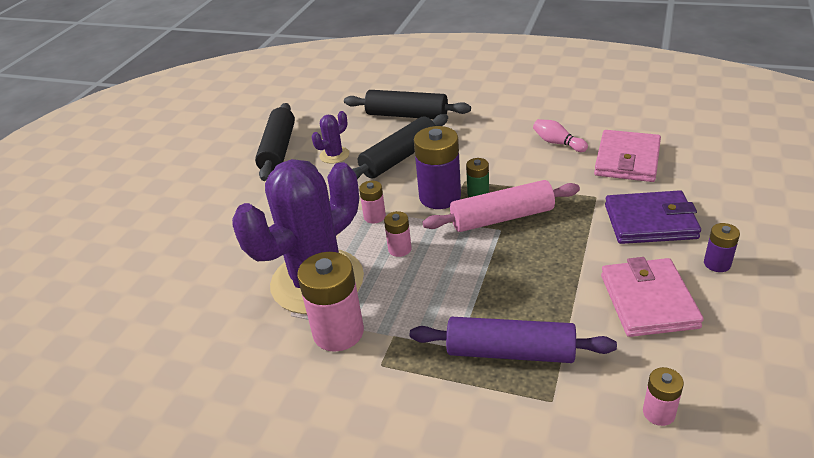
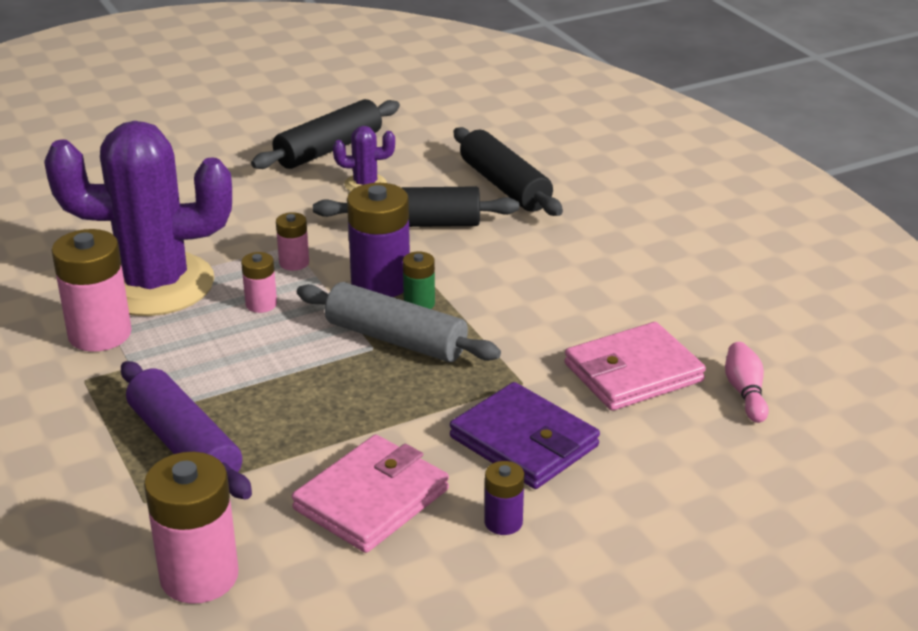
camera: 40 degrees right, 5 degrees down
(502, 218) = (395, 339): pink rolling pin -> grey rolling pin
(557, 143) = (597, 308): pink bowling pin -> pink bowling pin (745, 392)
(658, 413) = (199, 576): pink battery -> pink battery, size x1.93

